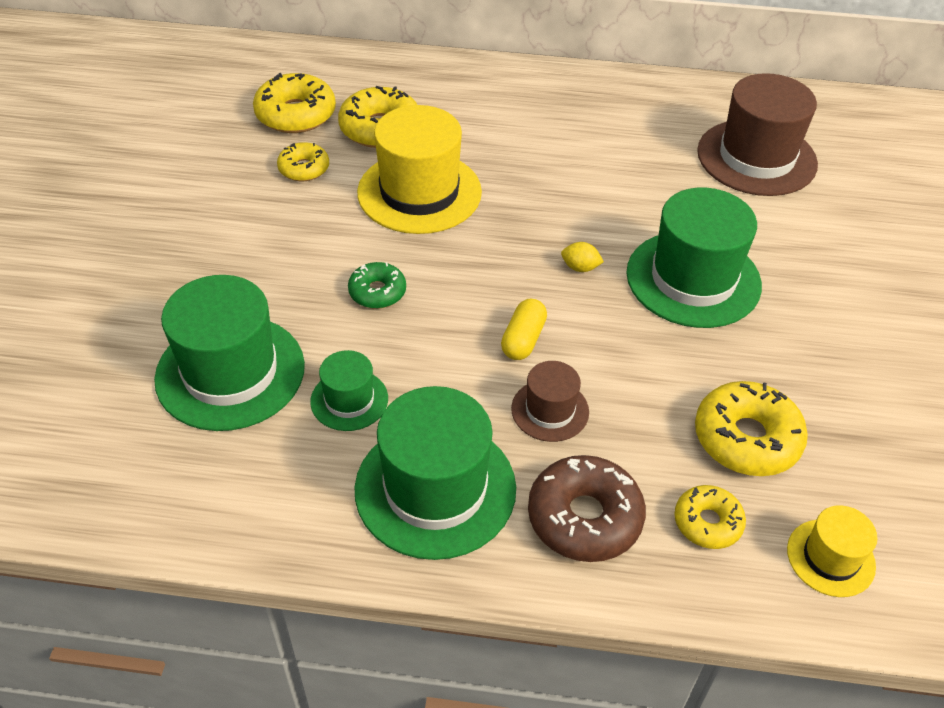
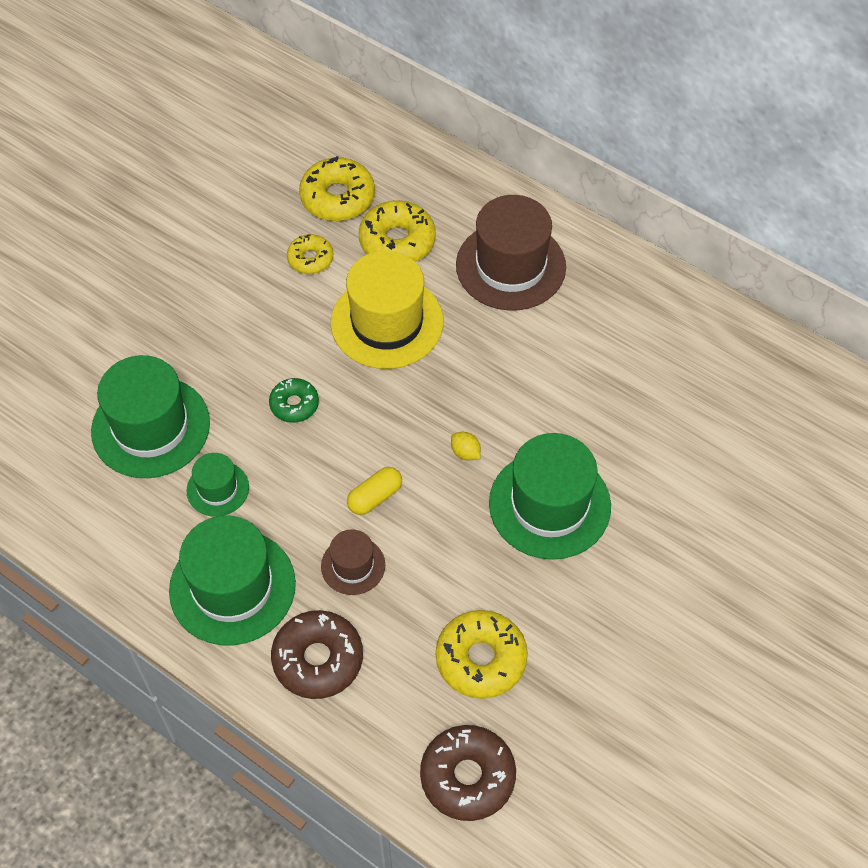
camera: 30 degrees right, 10 degrees up
(707, 522) = (401, 707): yellow donut -> none
(756, 157) = (704, 409): brown hat -> brown hat (510, 266)
(830, 557) = (467, 777): yellow hat -> brown donut

